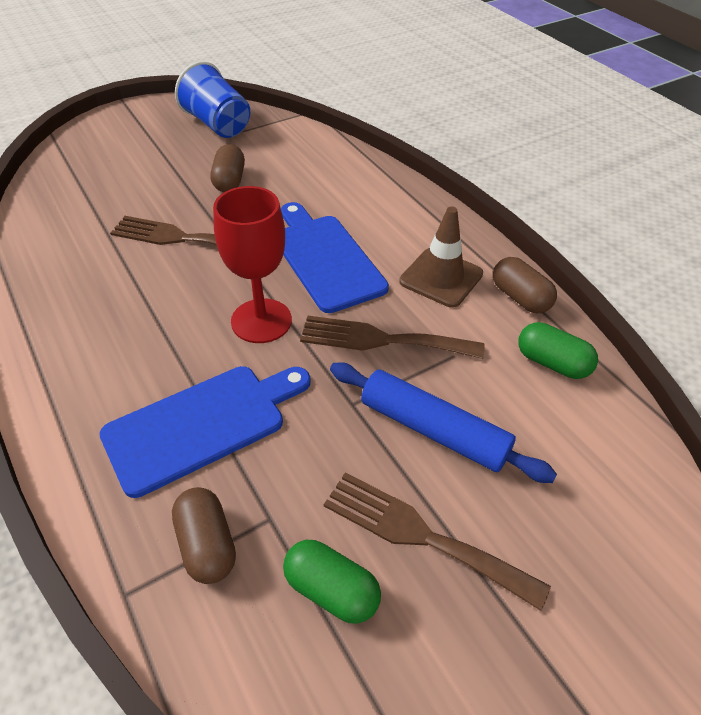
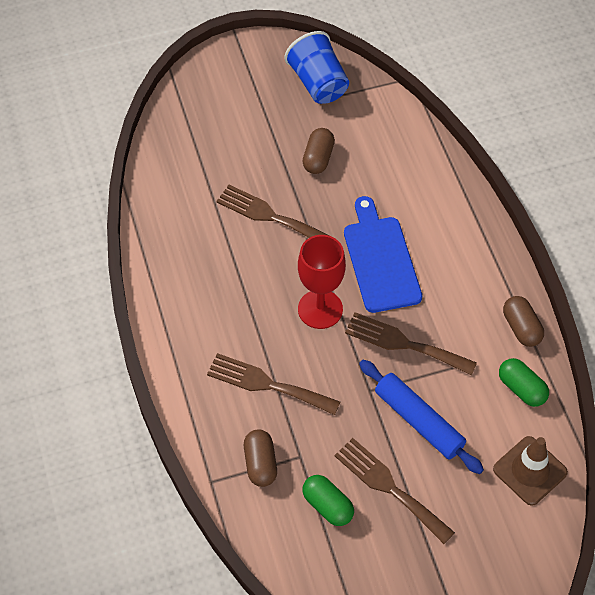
camera: 15 degrees right, 10 degrees up
(202, 424) = (267, 384): blue cutting board -> brown fork
(441, 278) = (466, 297): brown traffic cone -> brown traffic cone (530, 471)

